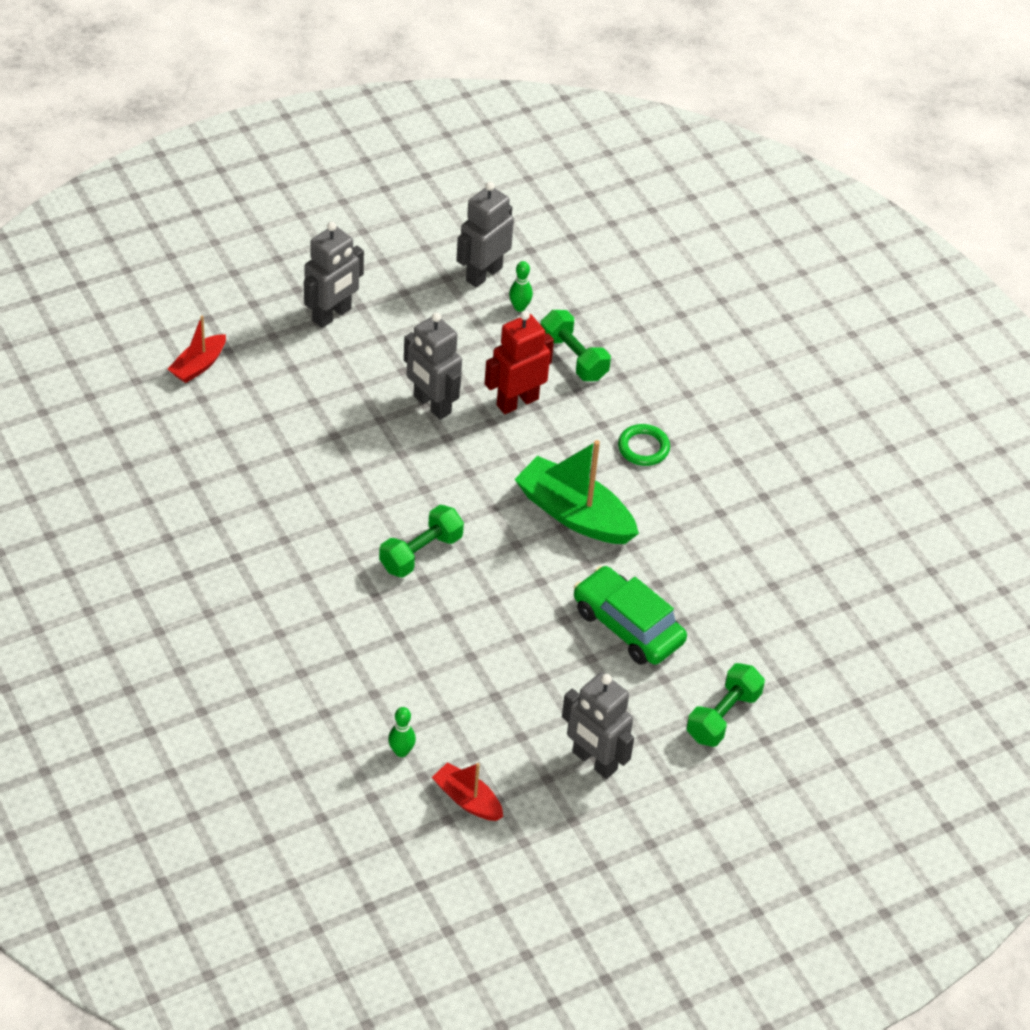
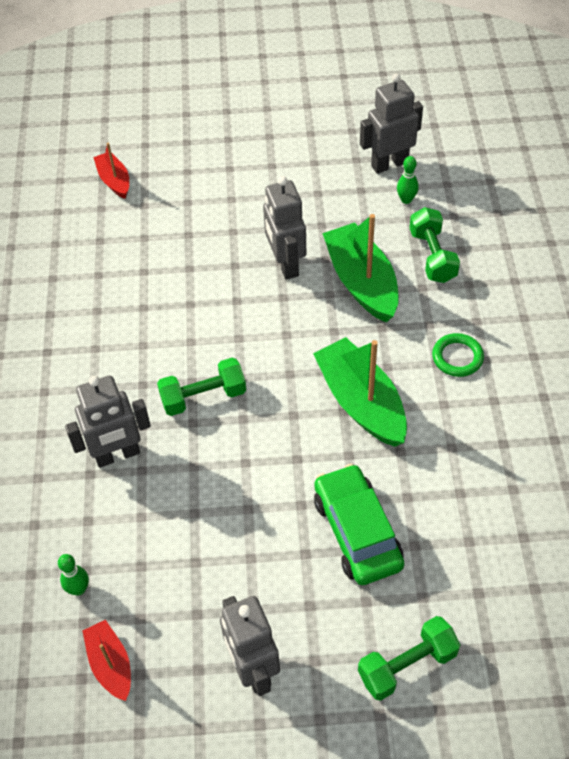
camera: 30 degrees right, 5 degrees up
(198, 365) = (114, 181): red boat -> red boat turned 90 degrees clockwise
(332, 315) = (244, 167): grey robot -> grey robot (117, 455)
(517, 402) = (361, 282): red robot -> green boat

